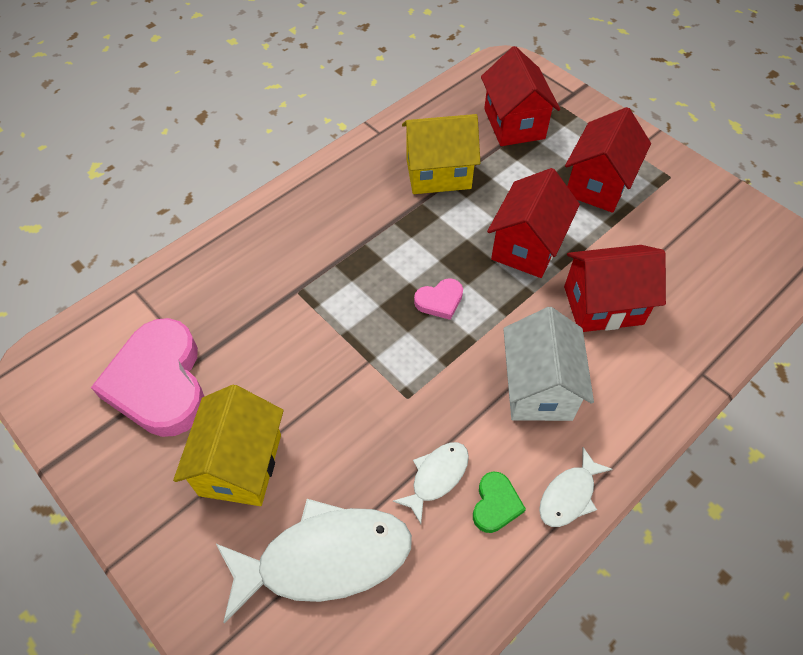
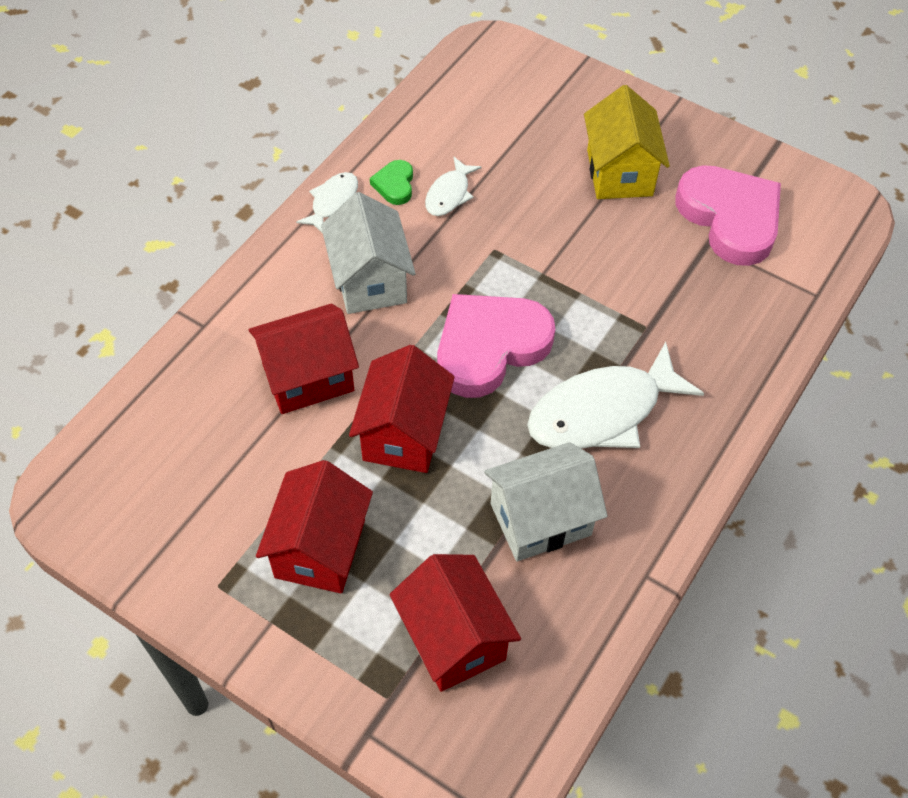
camera: 165 degrees right, 0 degrees up
(325, 558) = (521, 129): white fish -> white fish (602, 412)
(438, 173) = (540, 519): yellow house -> white house
(440, 301) = (489, 347): pink heart -> pink heart, size x2.26

